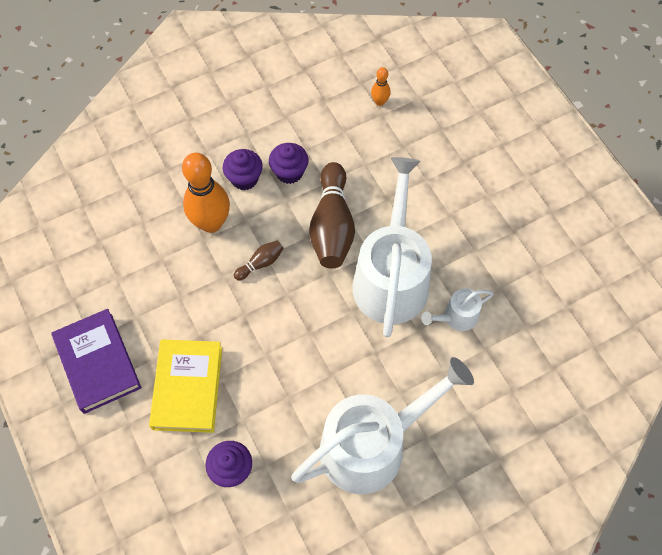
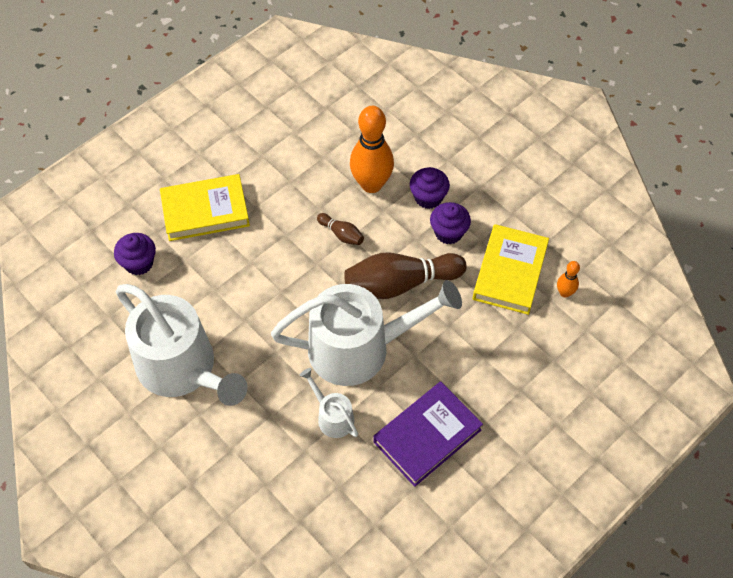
camera: 75 degrees right, 5 degrees down
(97, 363) = (212, 141): purple book -> purple book (427, 436)
(347, 136) = (510, 272): none -> yellow book

